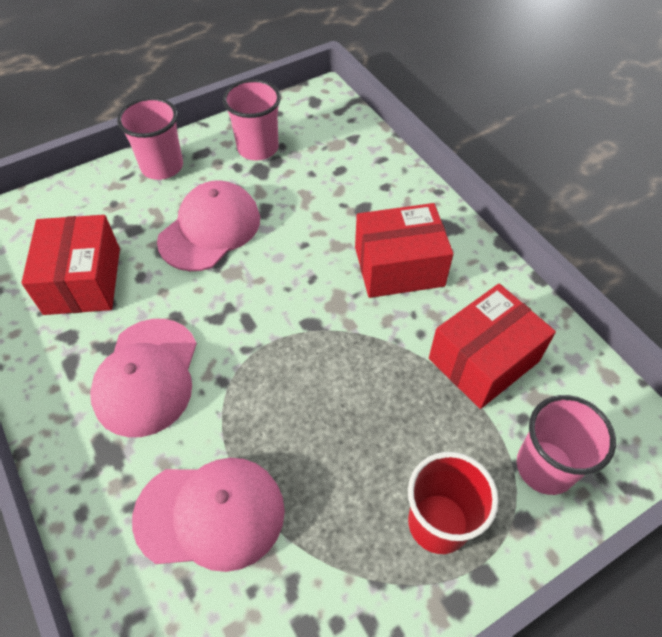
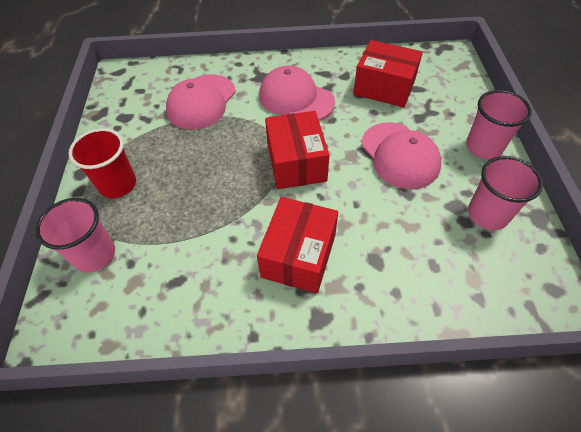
camera: 120 degrees right, 0 degrees up
(483, 359) = (185, 265): red box -> red box (296, 163)

